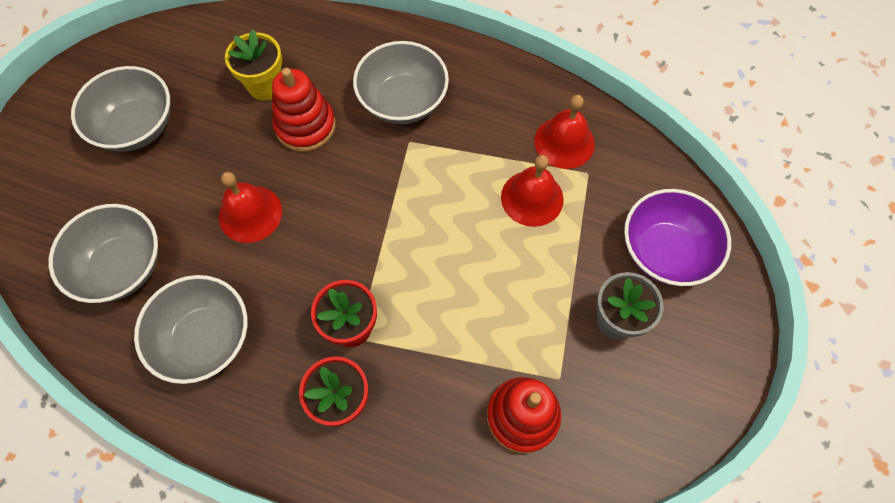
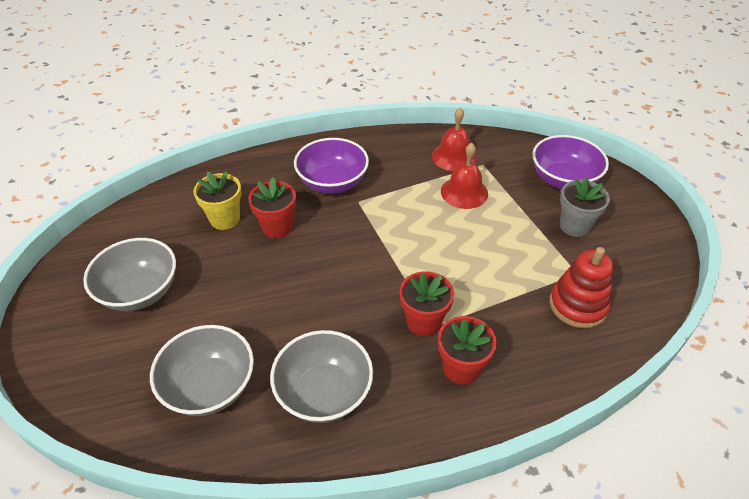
camera: 35 degrees left, 20 degrees down
(250, 213) = (284, 297): red bell -> none
(305, 126) = (277, 227): red stacking toy -> red flower pot
(403, 101) = (332, 183): grey bowl -> purple bowl

